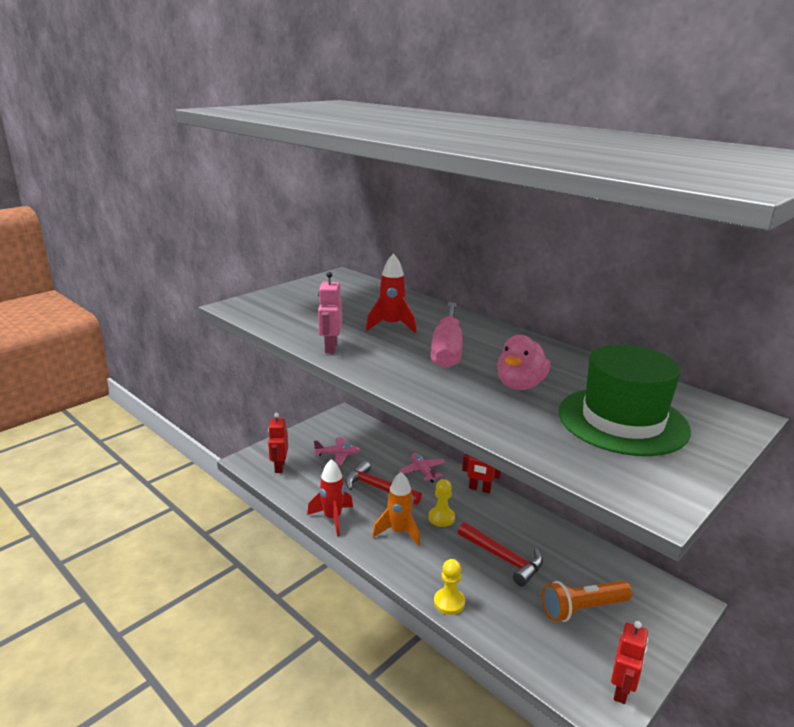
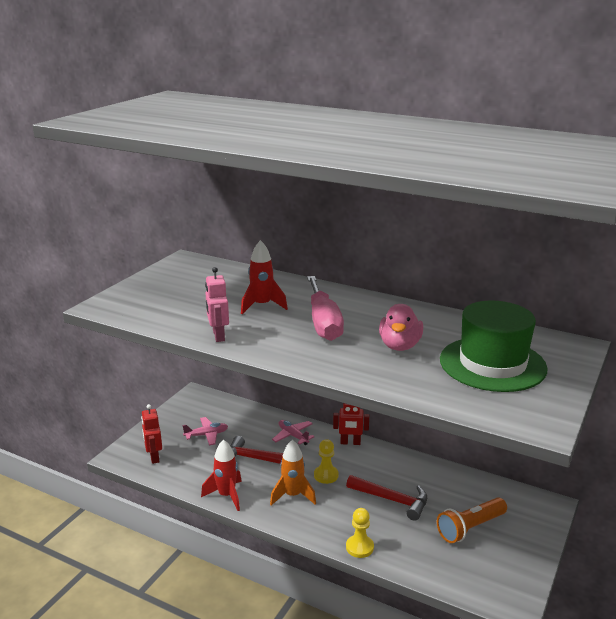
camera: 15 degrees left, 0 degrees up
(621, 690) = (519, 585): red robot -> none

